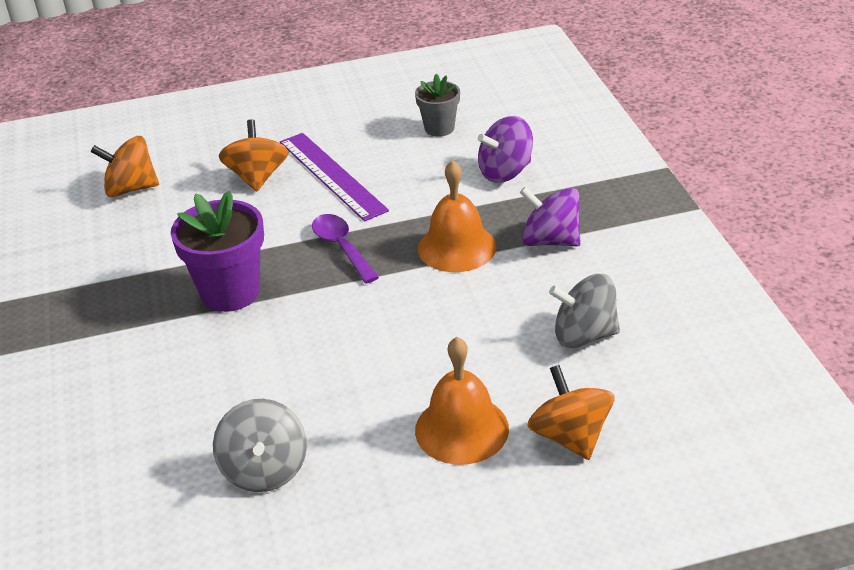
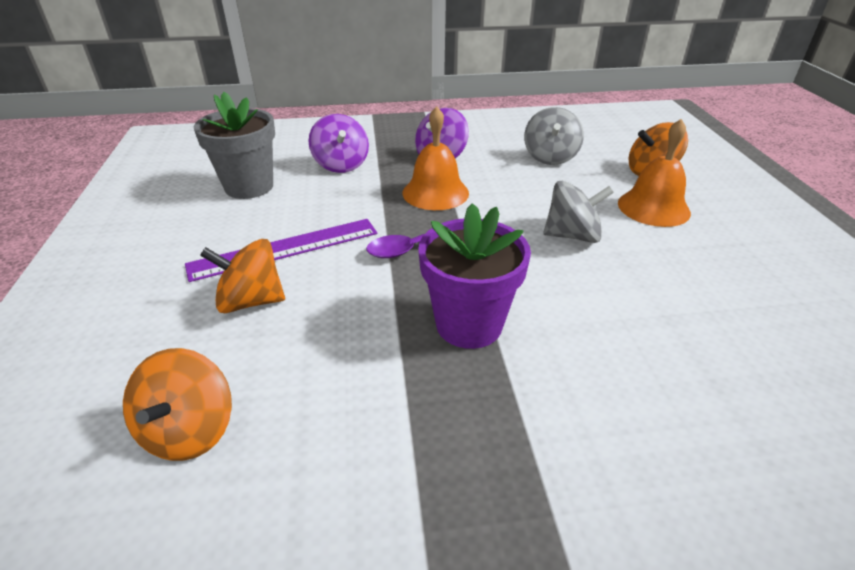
camera: 85 degrees left, 0 degrees up
(265, 469) = (730, 304): grey spinning top -> grey spinning top (572, 235)
(439, 128) = (249, 186): grey flower pot -> grey flower pot, size x1.68

